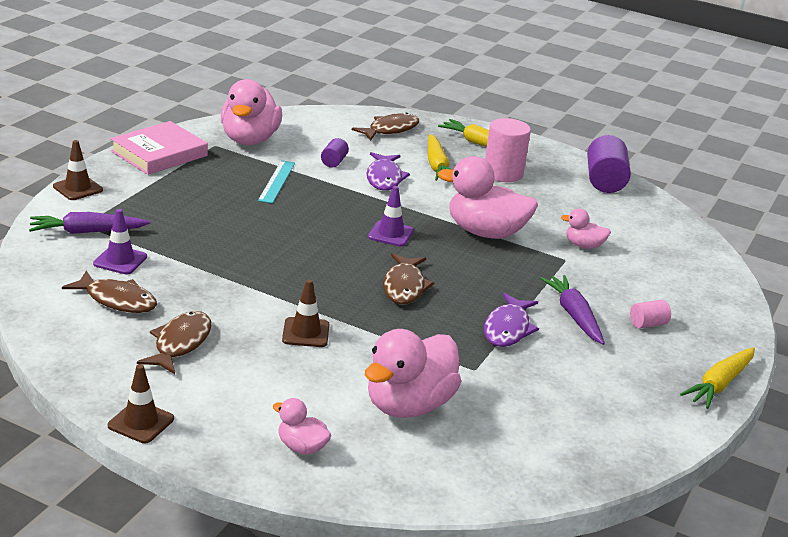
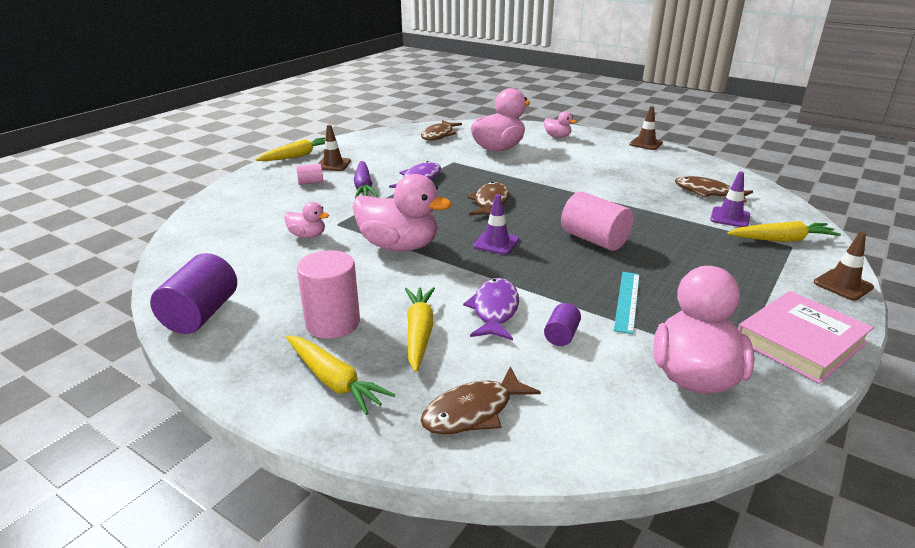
camera: 170 degrees left, 0 degrees up
(87, 232) = (782, 240): purple carrot -> yellow carrot
(180, 343) = (646, 172): brown fish -> brown fish (439, 135)
(289, 235) = (594, 240): none -> pink cylinder
(306, 333) = (564, 177): brown traffic cone -> brown traffic cone (333, 164)

